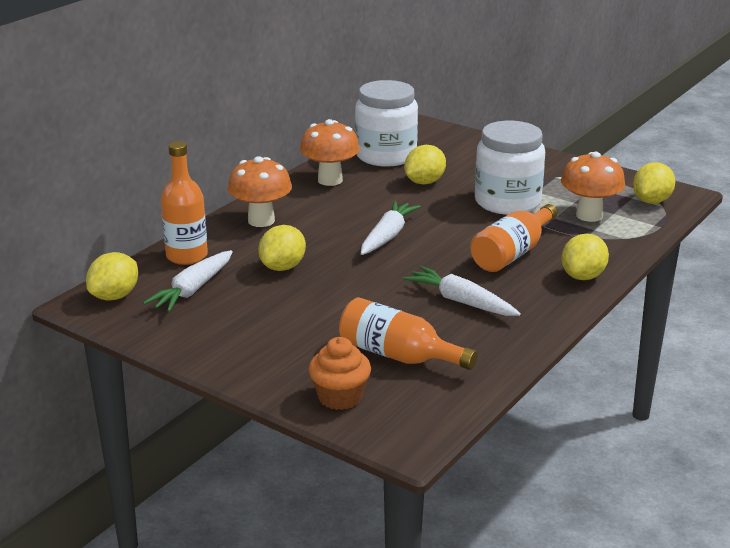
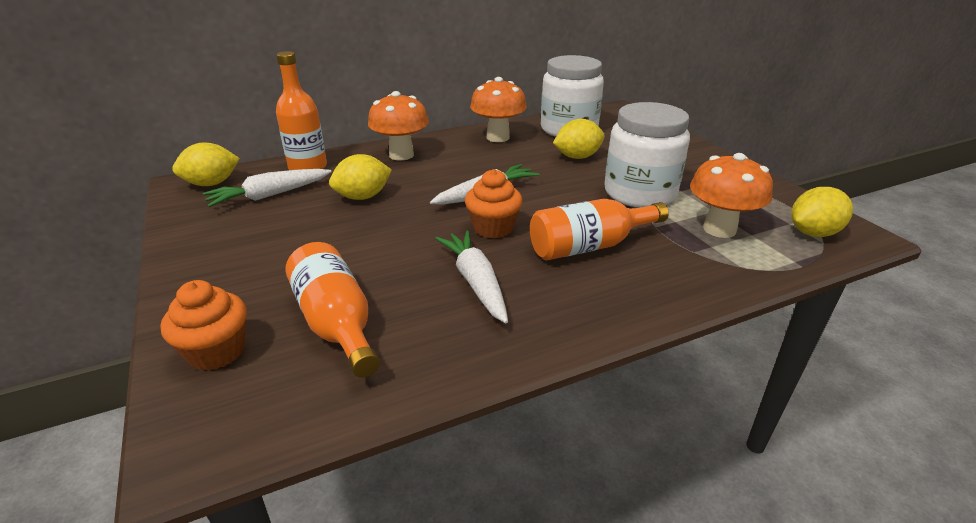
camera: 30 degrees right, 5 degrees up
(426, 261) = (493, 228): none -> orange cupcake
(583, 276) = (646, 298): yellow lemon -> none

